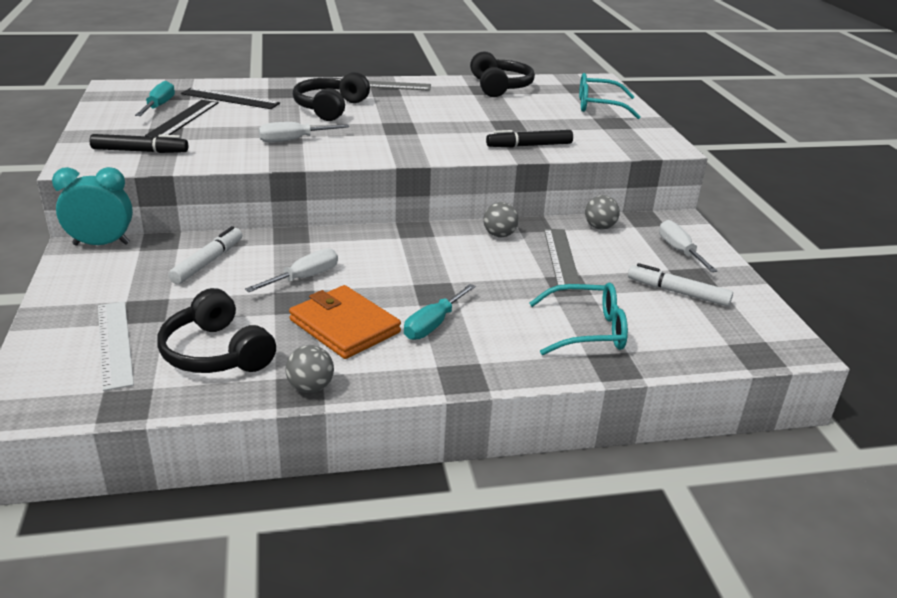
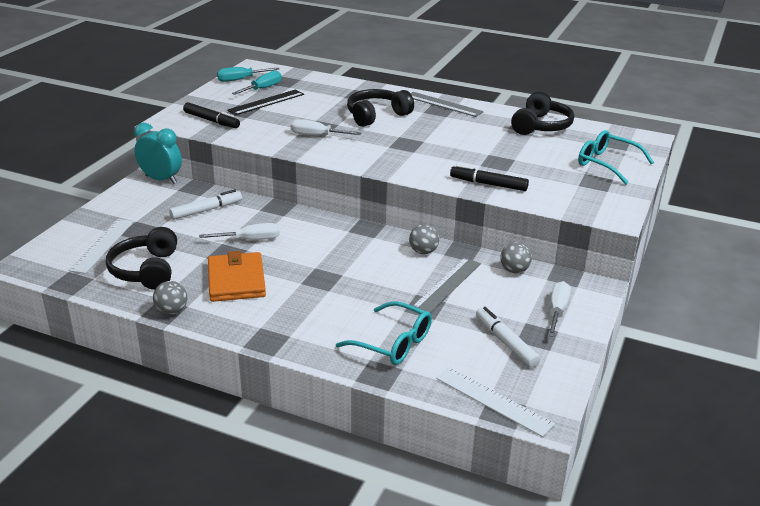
camera: 35 degrees right, 0 degrees up
(230, 99) = (316, 92): black ruler -> none
(433, 324) = (292, 300): turquoise screwdriver -> turquoise screwdriver (241, 79)
(739, 348) = (493, 401): none -> white ruler

